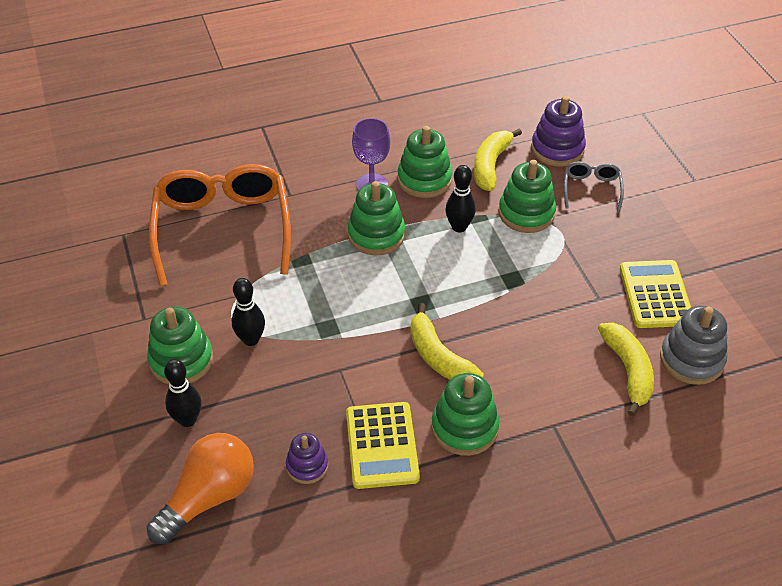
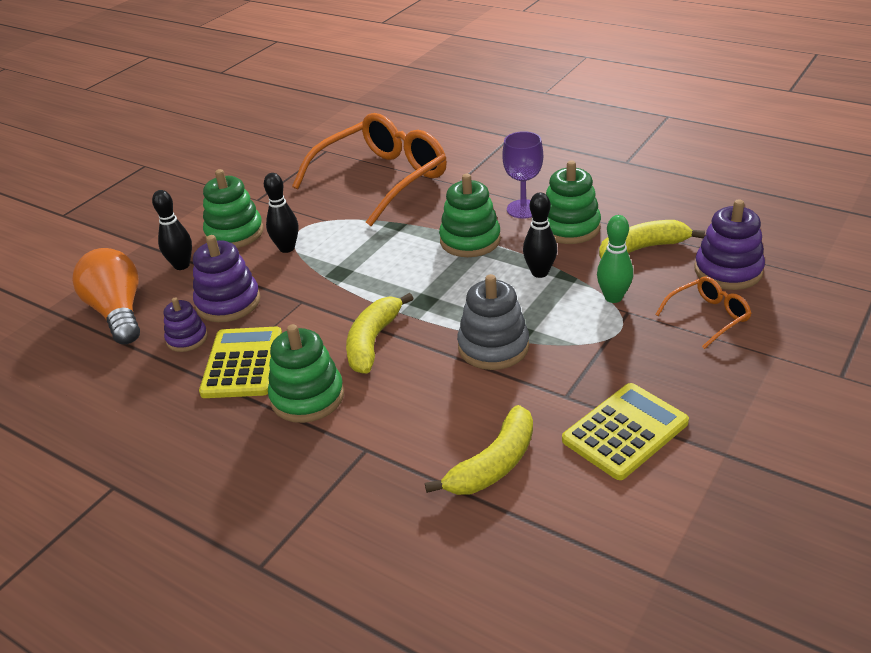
camera: 55 degrees right, 10 degrees down
(209, 497) = (118, 312): orange light bulb -> orange light bulb turned 120 degrees counterclockwise
(286, 415) = (228, 302): none -> purple stacking toy
(382, 445) = (243, 363): yellow calculator -> yellow calculator turned 135 degrees clockwise
(526, 213) = (613, 297): green stacking toy -> green bowling pin
(591, 189) = (708, 317): grey glasses -> orange glasses
(691, 359) = (567, 504): grey stacking toy -> grey stacking toy (493, 347)

